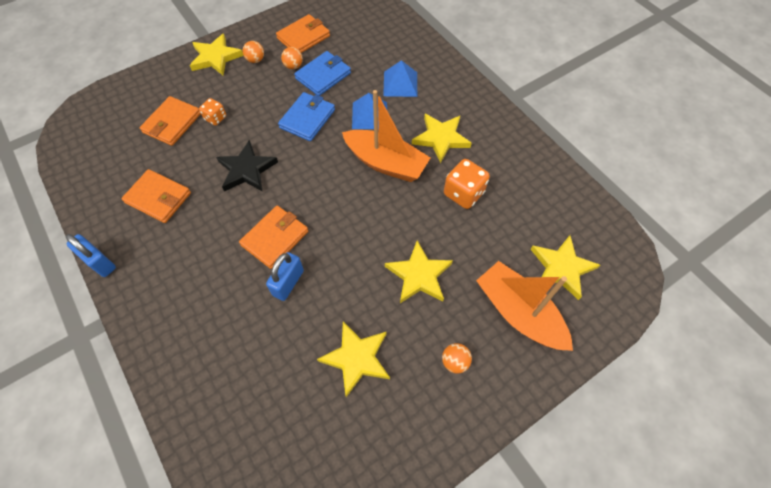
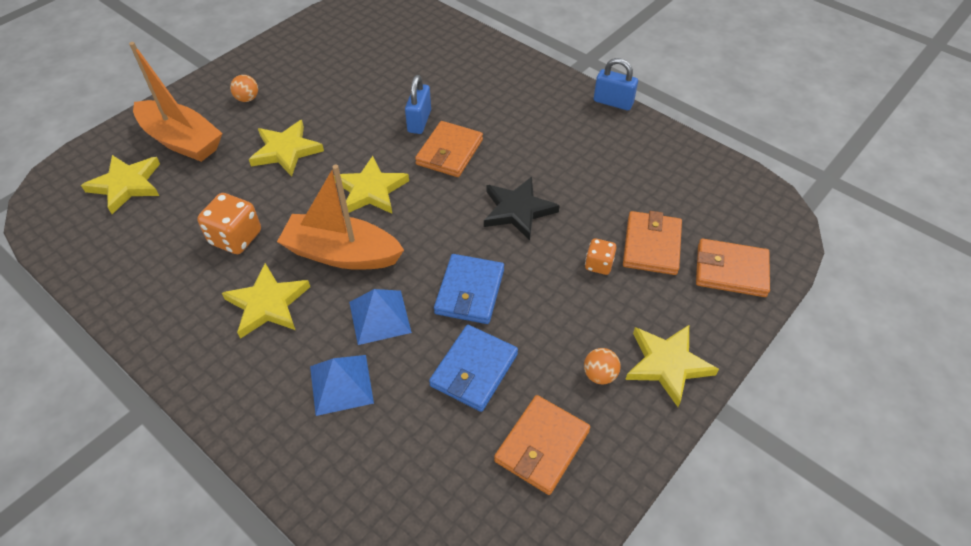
camera: 165 degrees right, 10 degrees down
(158, 198) = (600, 162): orange wallet -> orange wallet (731, 270)
(293, 66) = (531, 377): orange ball -> none
(356, 358) = (337, 86): yellow star -> yellow star (370, 190)

